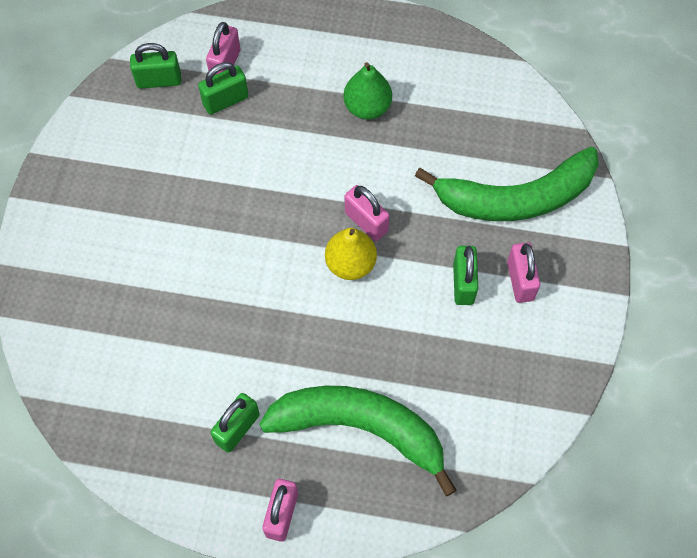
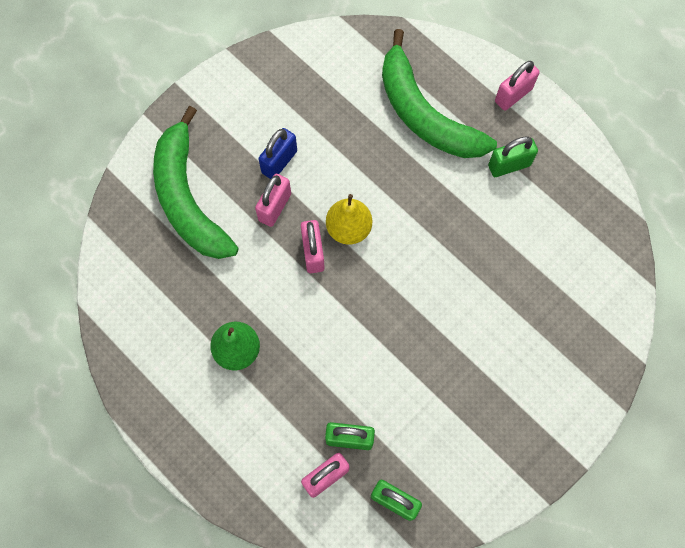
camera: 145 degrees left, 5 degrees up
(463, 283) = (279, 162): green padlock -> blue padlock
(516, 197) = (188, 198): green banana -> green banana turned 135 degrees counterclockwise
(520, 281) = (238, 138): pink padlock -> pink padlock (275, 207)

